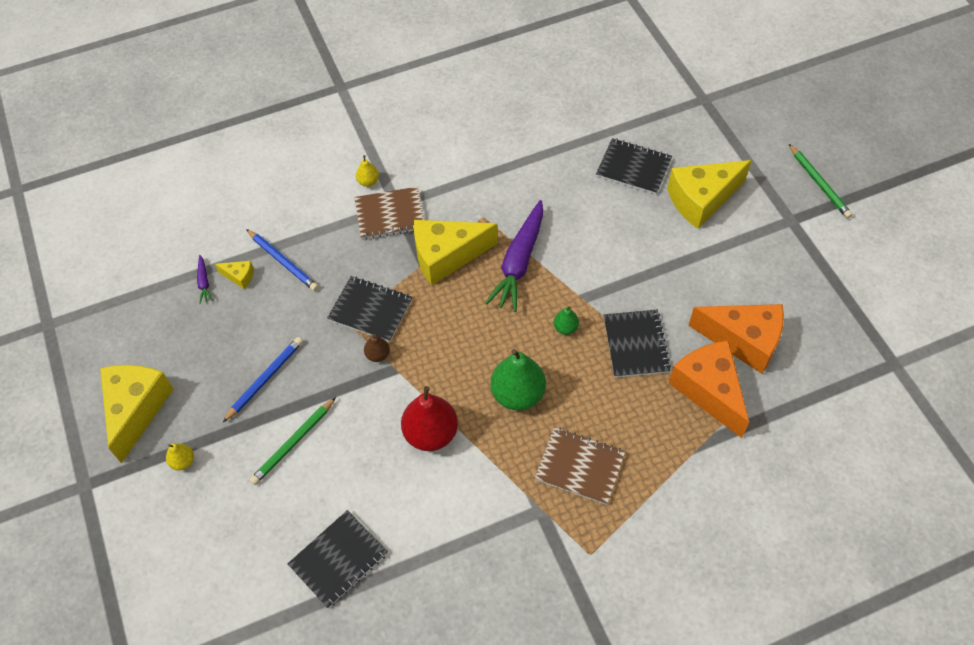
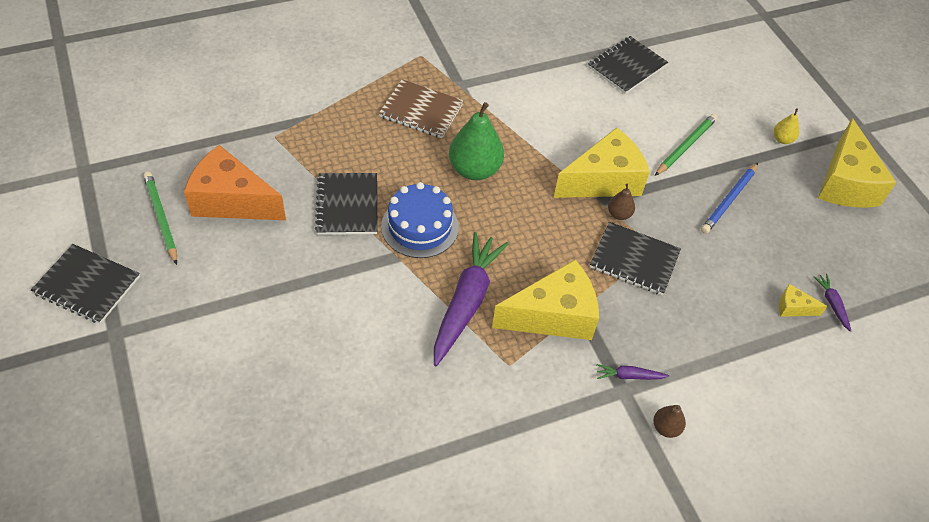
camera: 175 degrees right, 5 degrees down
(283, 261) = (748, 322): blue pencil -> none
(368, 182) = (666, 428): yellow pear -> brown pear
(390, 214) = (629, 376): brown notebook -> purple carrot
(431, 433) = (558, 144): red pear -> none
(565, 328) = (420, 226): green pear -> blue cake
(633, 168) = (299, 425): black notebook -> black notebook (87, 285)
(701, 200) = (220, 369): yellow cheese -> yellow cheese (603, 180)
(709, 390) = (284, 159): orange cheese -> none
(819, 183) = (51, 383): green pencil -> green pencil (161, 218)

